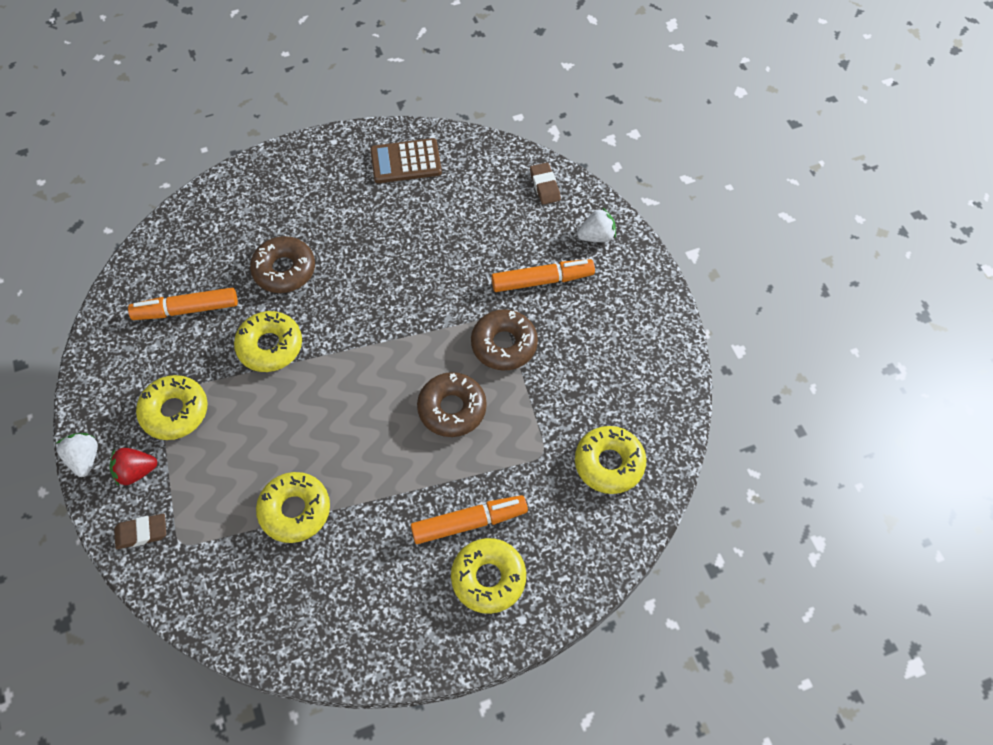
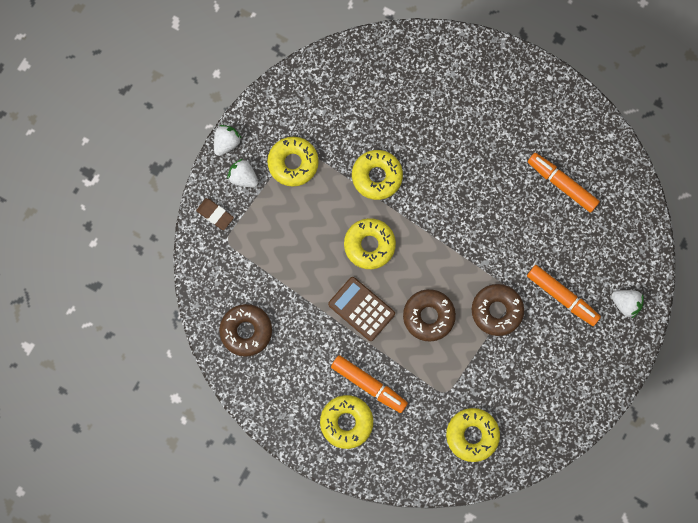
camera: 50 degrees right, 15 degrees up
(136, 472) = (243, 178): red strawberry -> white strawberry
(187, 310) = (357, 107): orange marker -> orange marker (562, 184)
(284, 270) = (432, 137): brown donut -> brown donut (246, 331)
(295, 510) = (295, 284): yellow donut -> yellow donut (369, 245)
(406, 162) = (575, 137): brown calculator -> brown calculator (361, 309)
(544, 186) = (635, 240): brown eraser -> none

